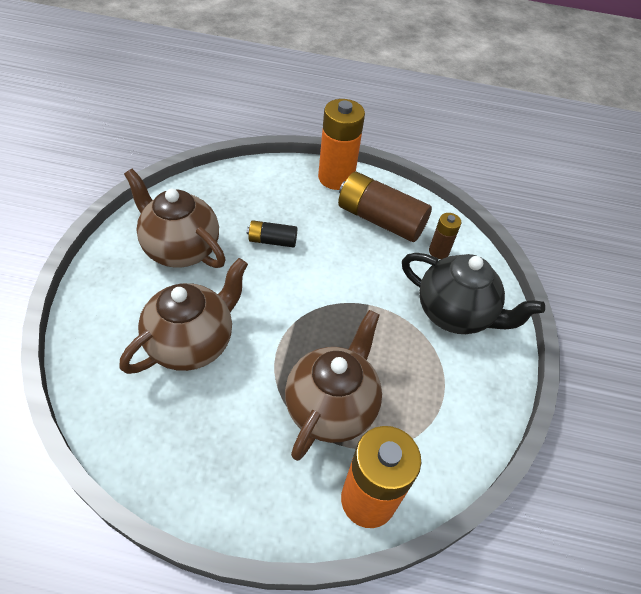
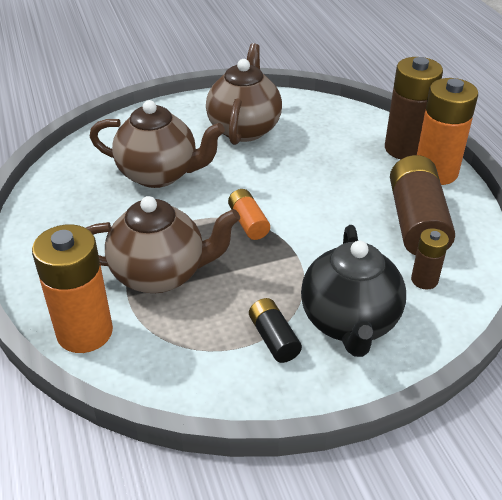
camera: 65 degrees right, 10 degrees down
(272, 241) = (307, 168): black battery -> black battery (273, 338)
(296, 175) = (405, 148): none -> brown battery
(310, 313) = (248, 222): none -> orange battery

